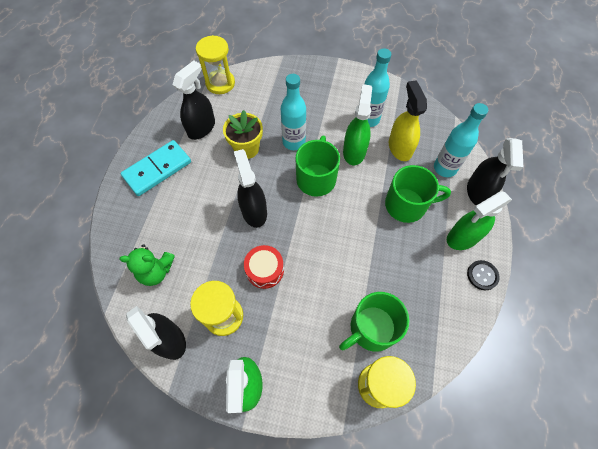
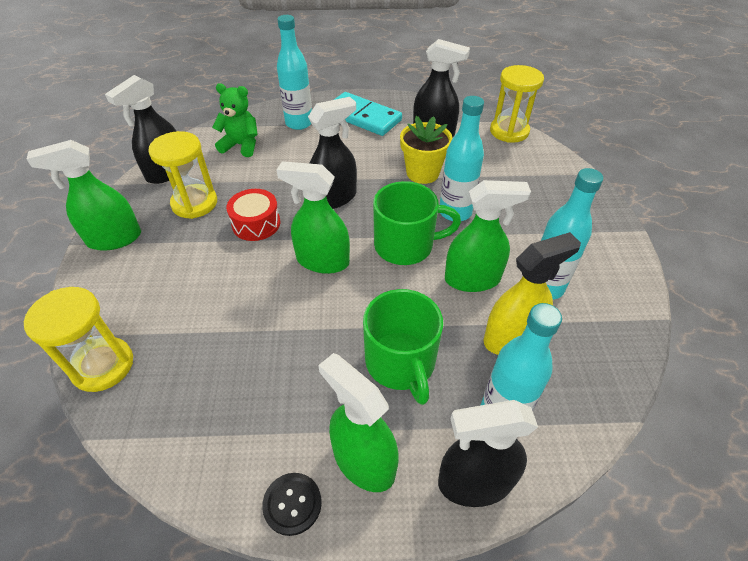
camera: 75 degrees right, 15 degrees down
(143, 219) = (299, 123): none -> turquoise bottle
(156, 271) = (241, 145): green teddy bear -> green teddy bear turned 120 degrees clockwise
(316, 231) = (322, 261): none -> green spray bottle
(371, 328) = (184, 346): green mug -> none

